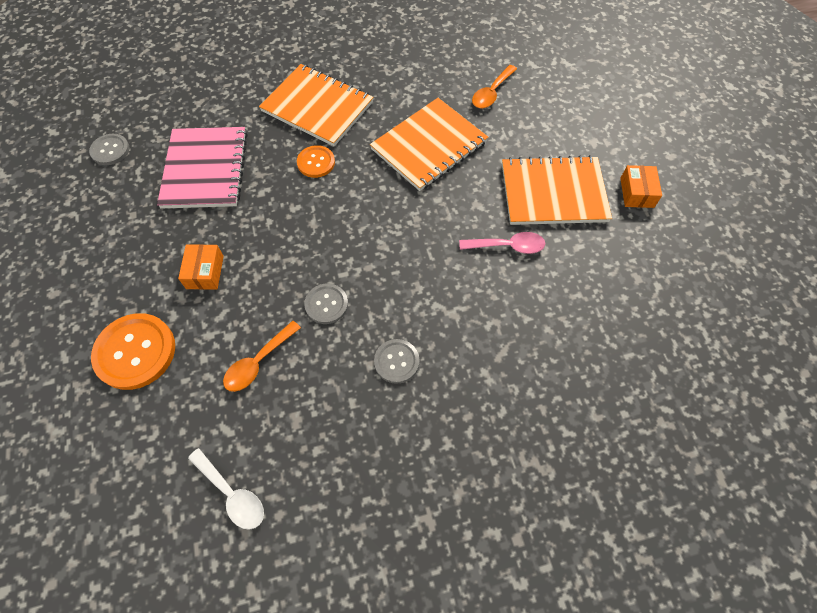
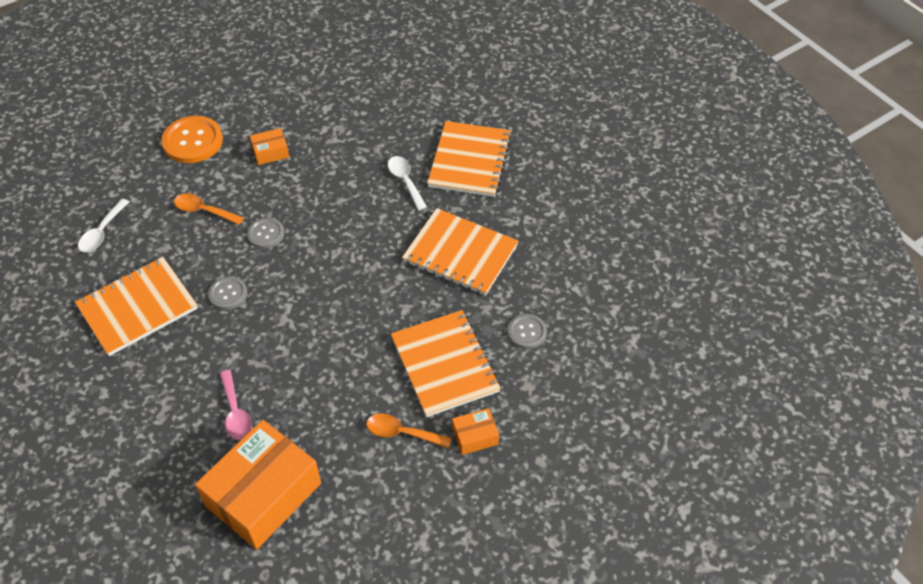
camera: 70 degrees right, 10 degrees down
(110, 150) = (363, 54): grey button -> grey button (527, 332)
(205, 169) = (368, 115): pink notebook -> none
(316, 162) = (405, 181): orange button -> white spoon
(377, 468) = (137, 308): none -> orange notebook
(491, 93) = (553, 284): orange spoon -> orange spoon (402, 433)
(508, 246) = (367, 342): pink spoon -> pink spoon (236, 412)
(667, 382) = (263, 494): none -> orange box

